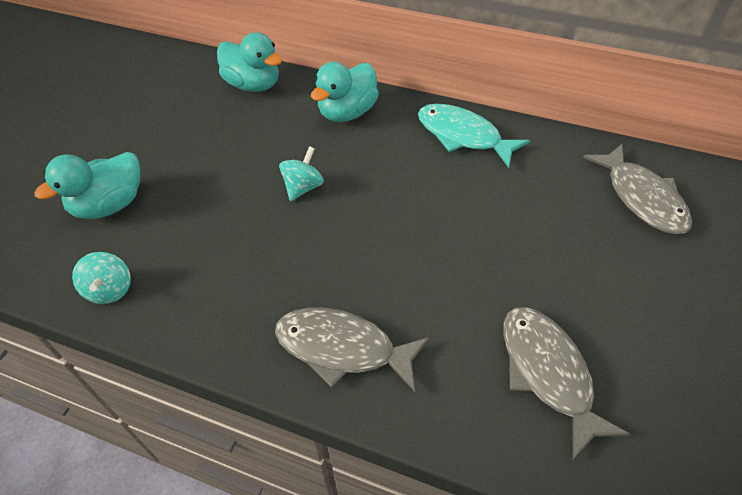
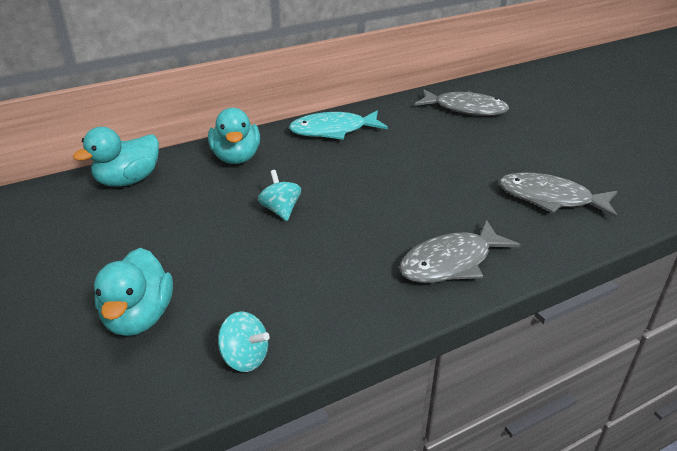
camera: 50 degrees left, 15 degrees down
(253, 85) = (128, 180): turquoise duck -> turquoise duck turned 150 degrees clockwise

